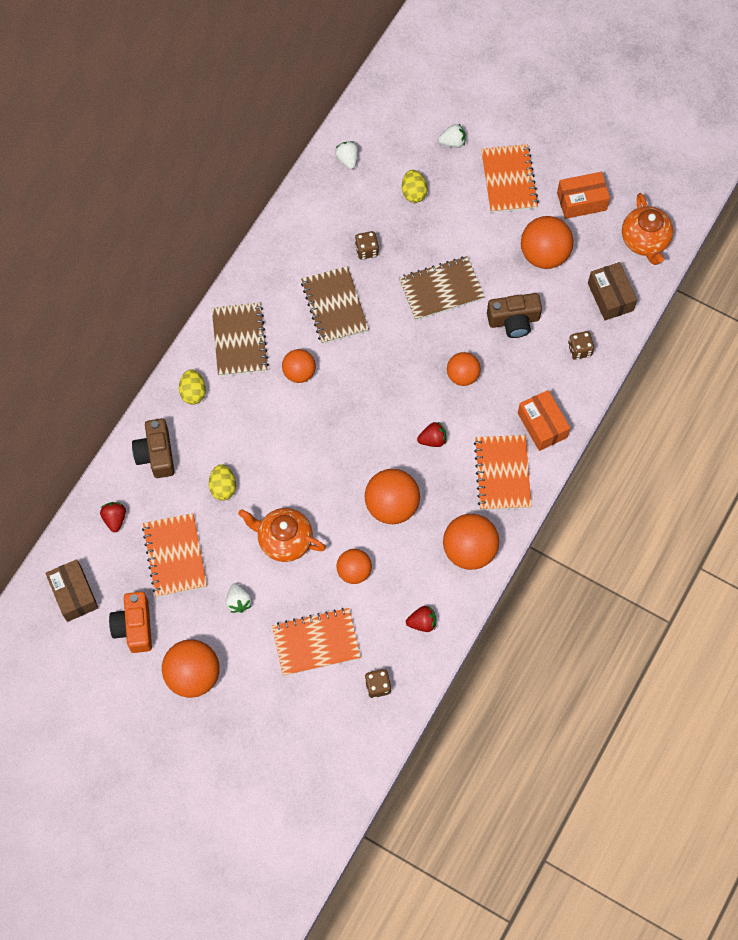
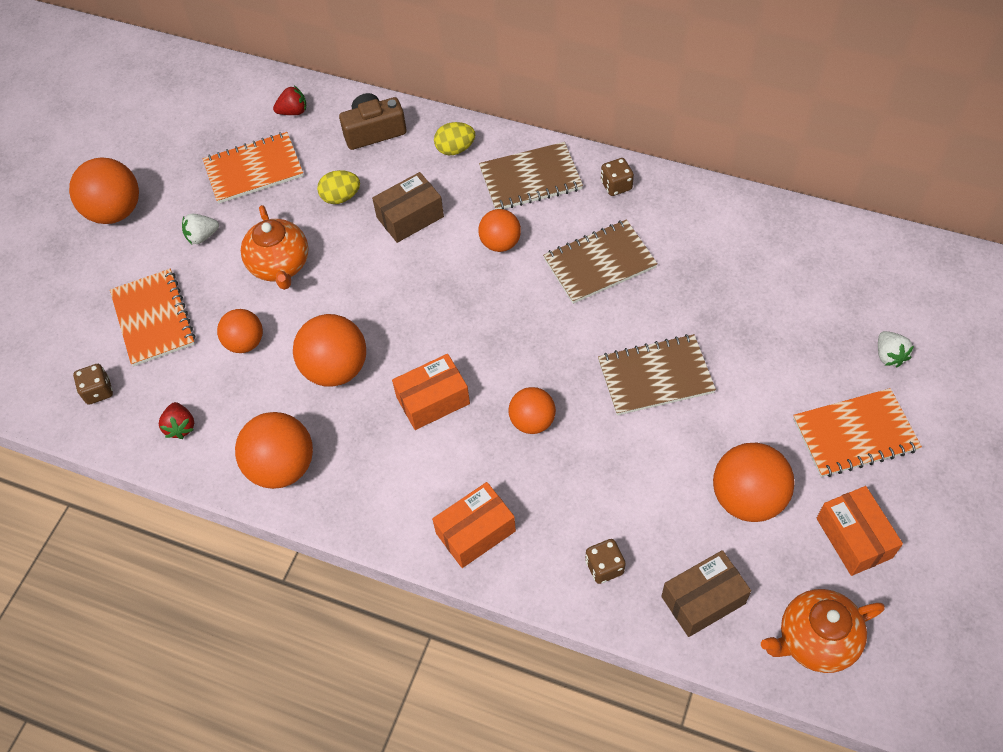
camera: 85 degrees right, 10 degrees down
(74, 594) = (205, 96): brown box -> brown box (410, 217)
(134, 626) = (170, 151): orange camera -> none
(284, 540) = (280, 266): orange teapot -> orange teapot turned 150 degrees clockwise
(347, 159) = (816, 242): white strawberry -> none
(366, 250) = (689, 284): brown dice -> brown dice (616, 185)
(413, 193) = (792, 322): yellow egg -> none
(432, 439) = (433, 400): red strawberry -> orange box
(441, 289) = (655, 376): brown notebook -> brown notebook turned 75 degrees counterclockwise
(502, 473) = (395, 491): orange notebook -> none
(513, 321) = (630, 472): brown camera -> none

